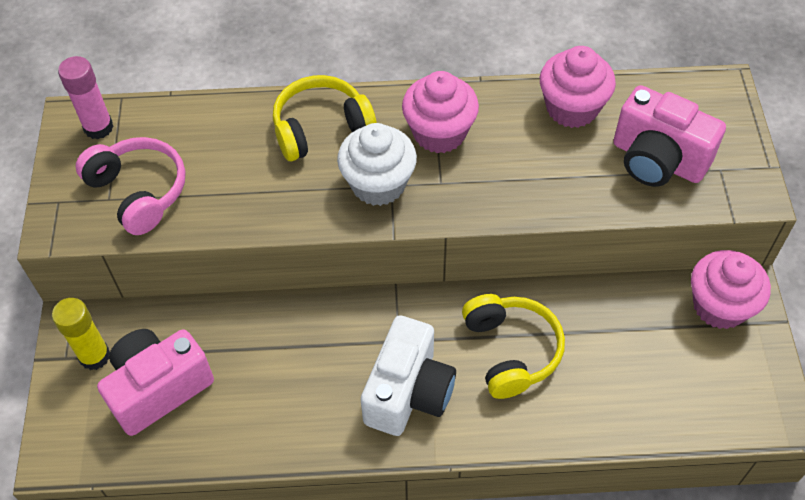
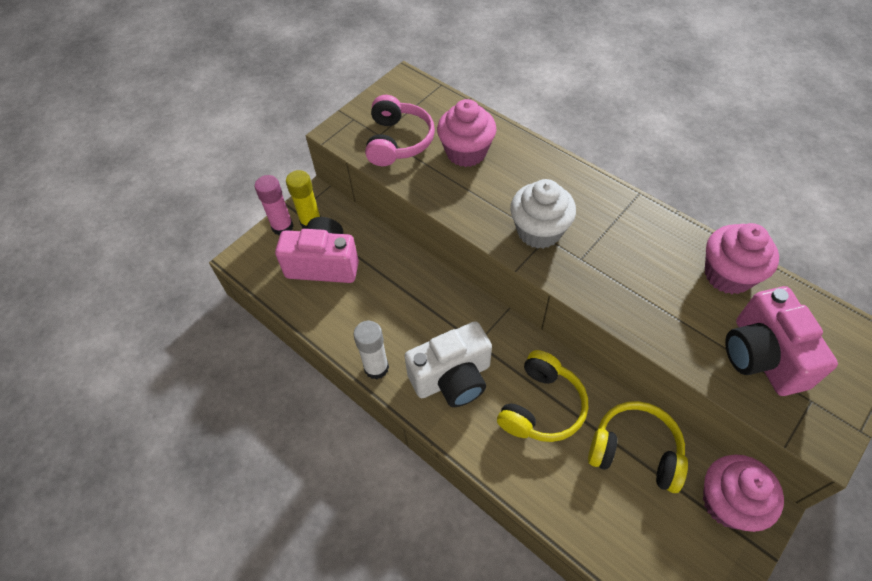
camera: 45 degrees right, 0 degrees up
(98, 127) = (412, 93): pink glue stick -> pink glue stick (282, 227)
(321, 128) = (537, 174): yellow headphones -> yellow headphones (635, 451)
(326, 445) = (376, 368): none -> white glue stick
(439, 133) = (612, 227): pink cupcake -> pink cupcake (466, 152)

